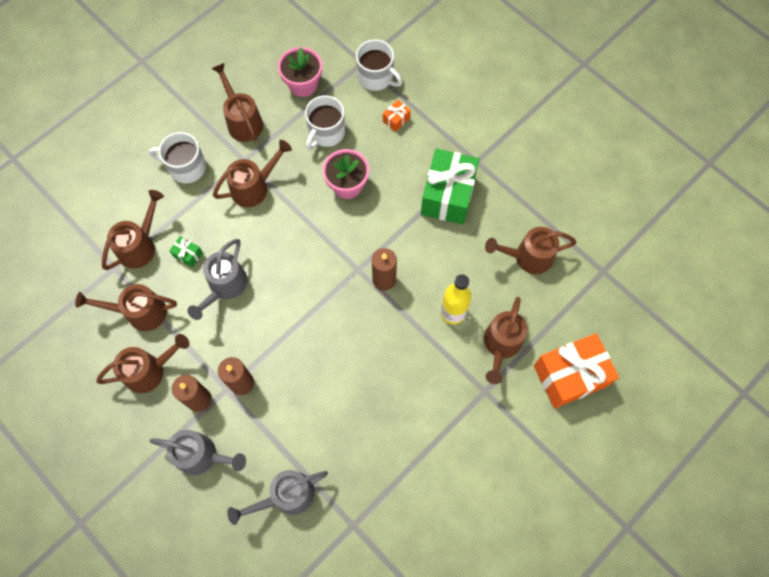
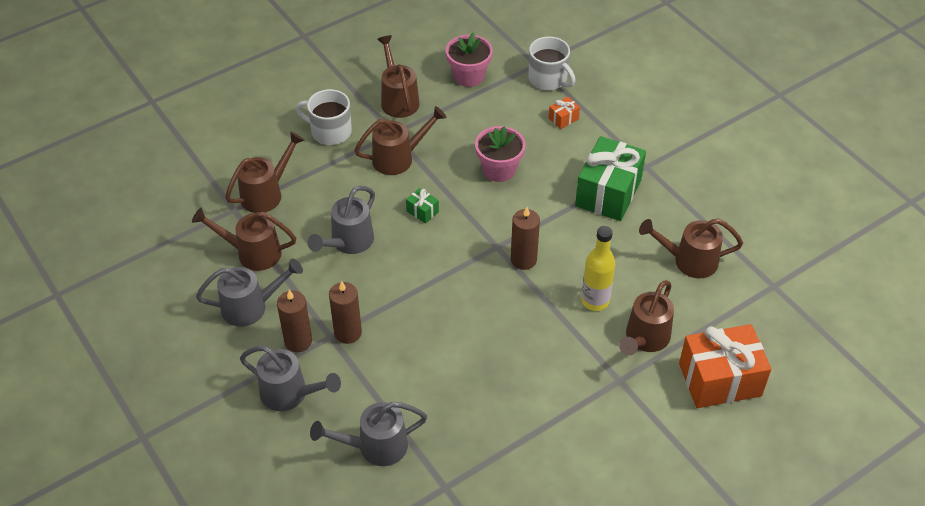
camera: 10 degrees right, 20 degrees down
(150, 370) = (251, 307): brown watering can -> grey watering can
(188, 255) = (315, 208): green gift -> green gift (422, 211)
(326, 132) = (485, 120): white mug -> none

